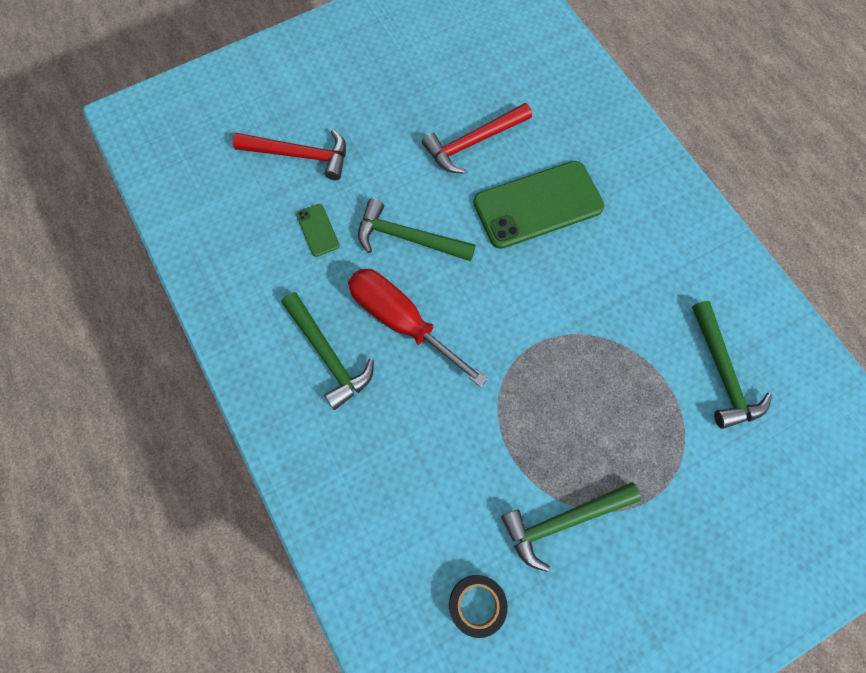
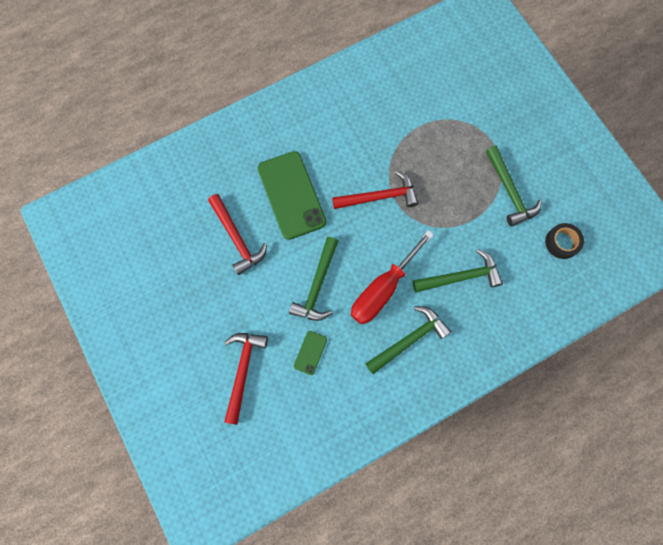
camera: 90 degrees left, 5 degrees up
(317, 230) = (310, 352): green phone -> green phone turned 45 degrees counterclockwise
(542, 320) = (379, 197): none -> red hammer
(722, 373) = (412, 93): green hammer -> green hammer (461, 277)

